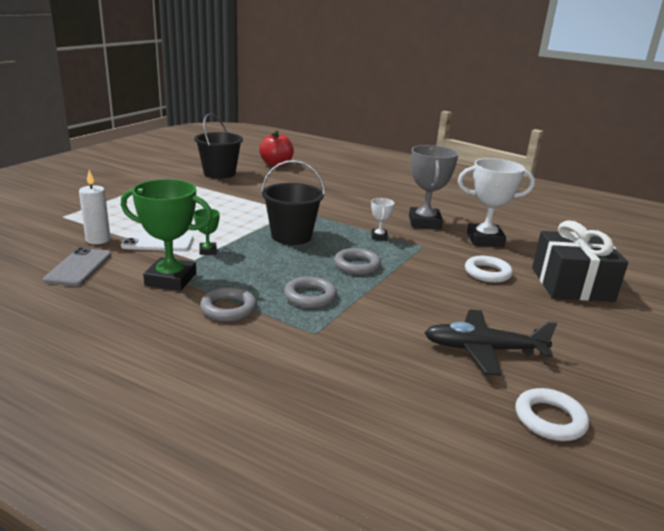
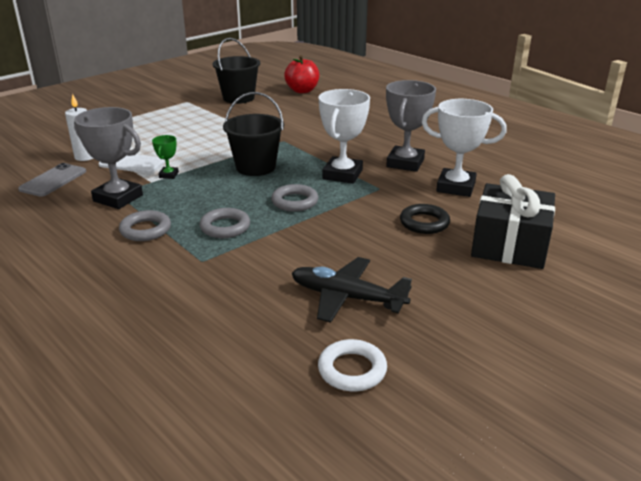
camera: 20 degrees right, 5 degrees up
(171, 279) = (118, 198): green trophy -> grey trophy
(379, 237) = (342, 174): white trophy -> white trophy, size x2.10
(487, 273) = (424, 223): white ring -> black ring

